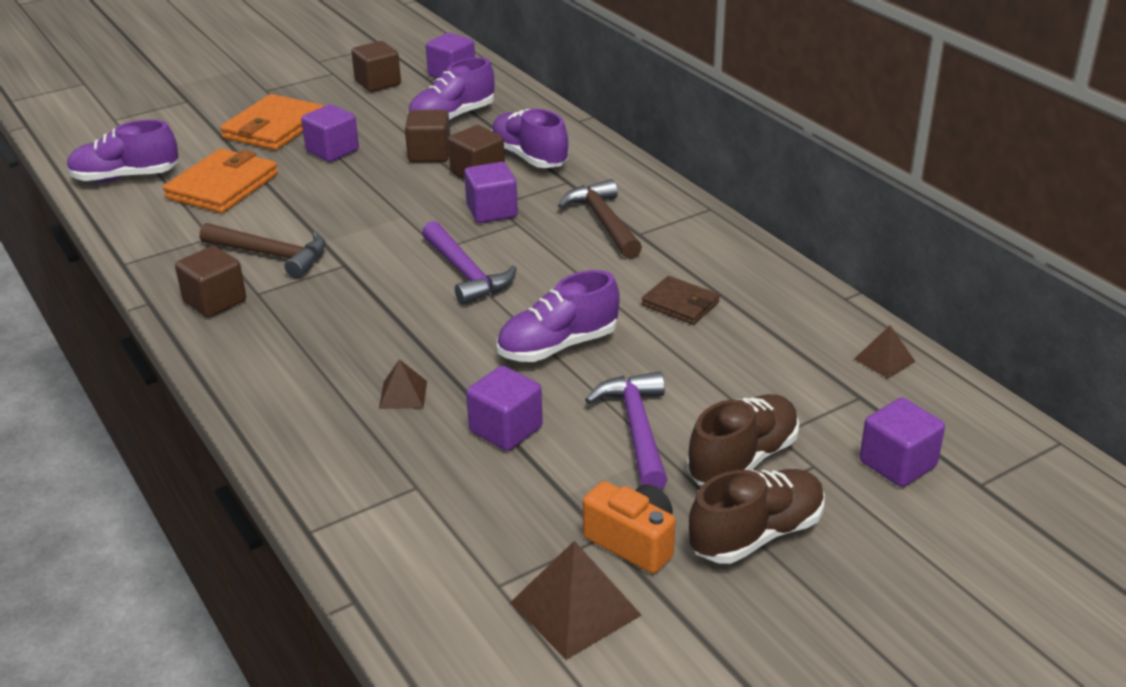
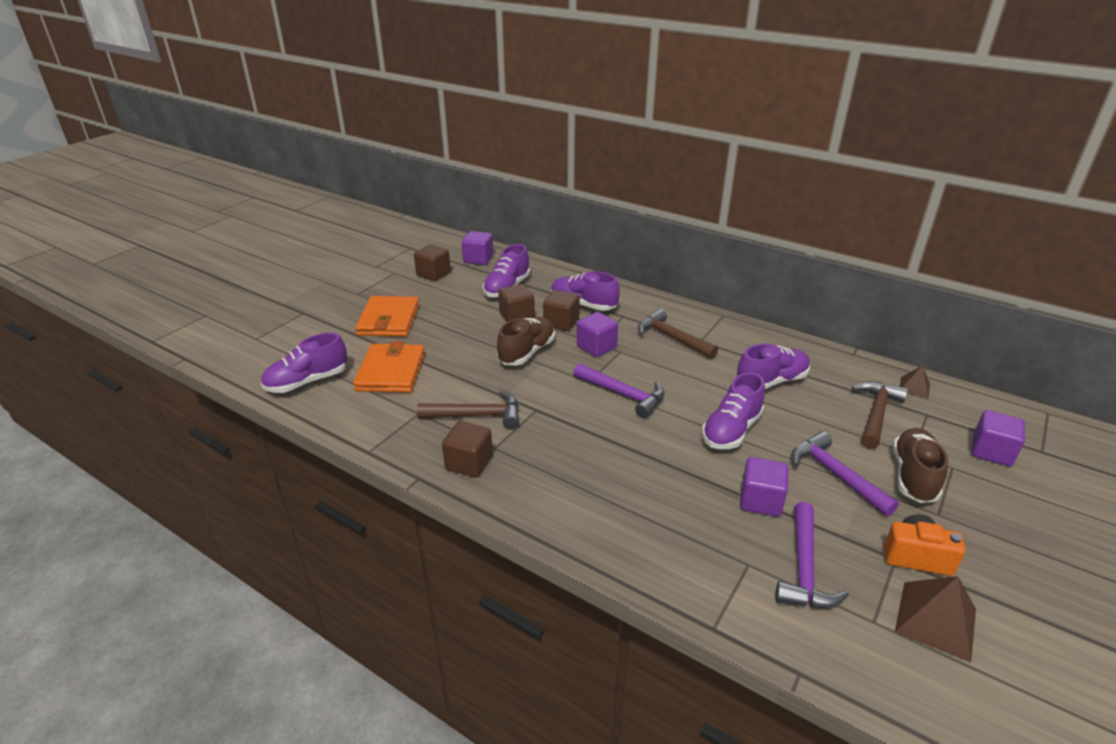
camera: 25 degrees left, 0 degrees up
(332, 151) = (447, 328): purple cube -> none
(403, 394) = (670, 496): brown pyramid -> none
(477, 510) = (804, 568): none -> purple hammer
(680, 304) = (771, 381): brown wallet -> purple shoe
(756, 534) = (974, 525): brown shoe -> brown shoe (527, 352)
(783, 377) = (876, 414): none -> brown hammer

